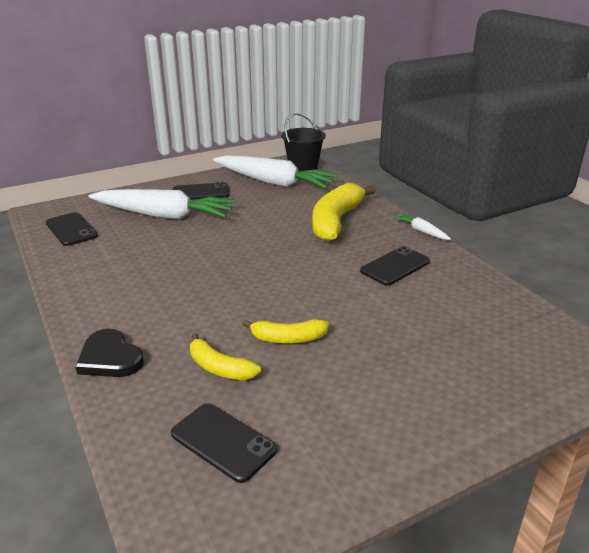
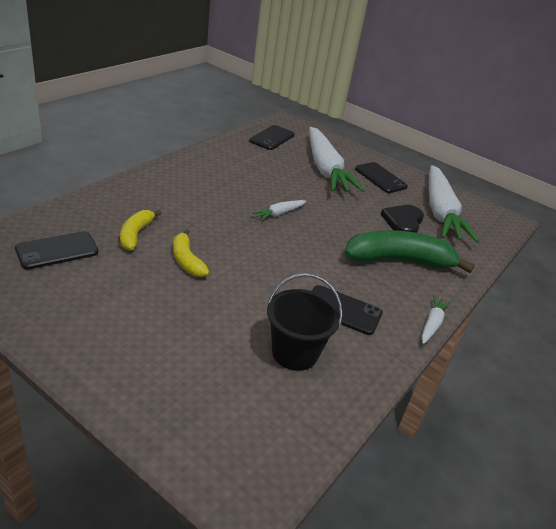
camera: 60 degrees right, 5 degrees up
(110, 358) = (128, 189): black heart -> black heart (403, 221)
(223, 442) = (57, 251): black phone -> black phone turned 45 degrees clockwise
(230, 262) = (279, 213): none -> white carrot
(303, 167) = (493, 224): black bucket -> black bucket (294, 353)
(336, 221) = (399, 261): yellow banana -> green banana

